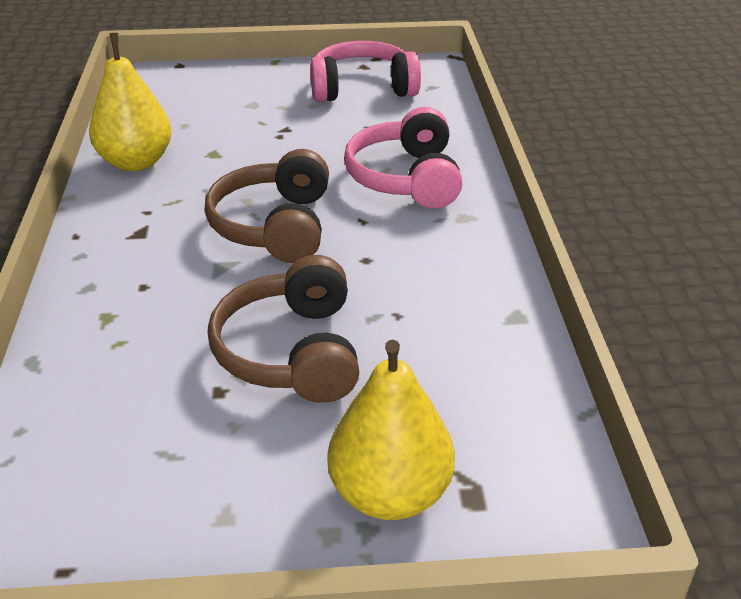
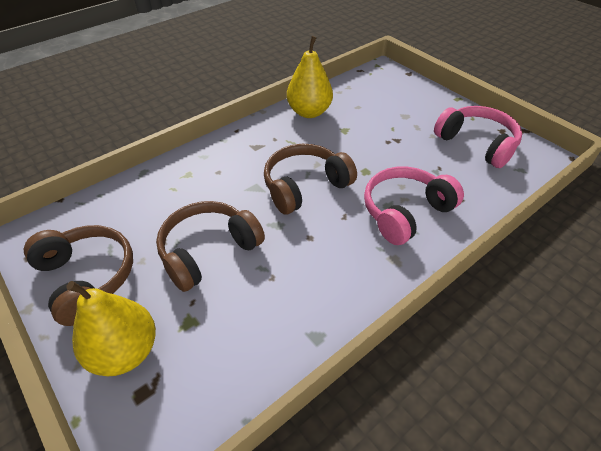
camera: 55 degrees right, 10 degrees up
(203, 498) = (87, 278): none -> brown headphones

